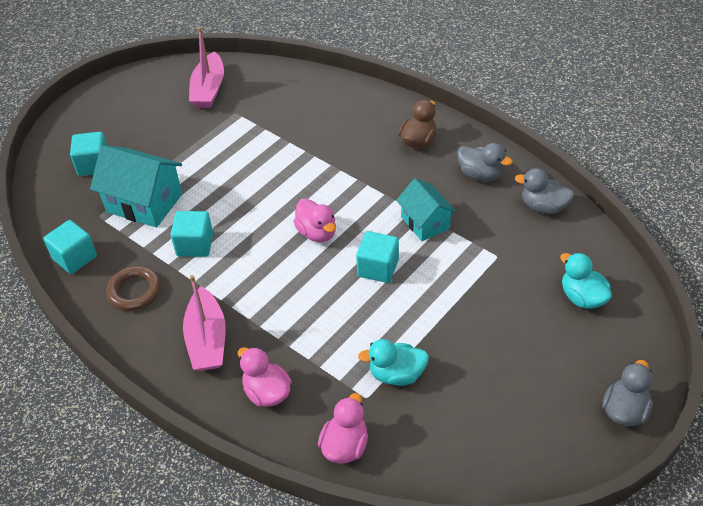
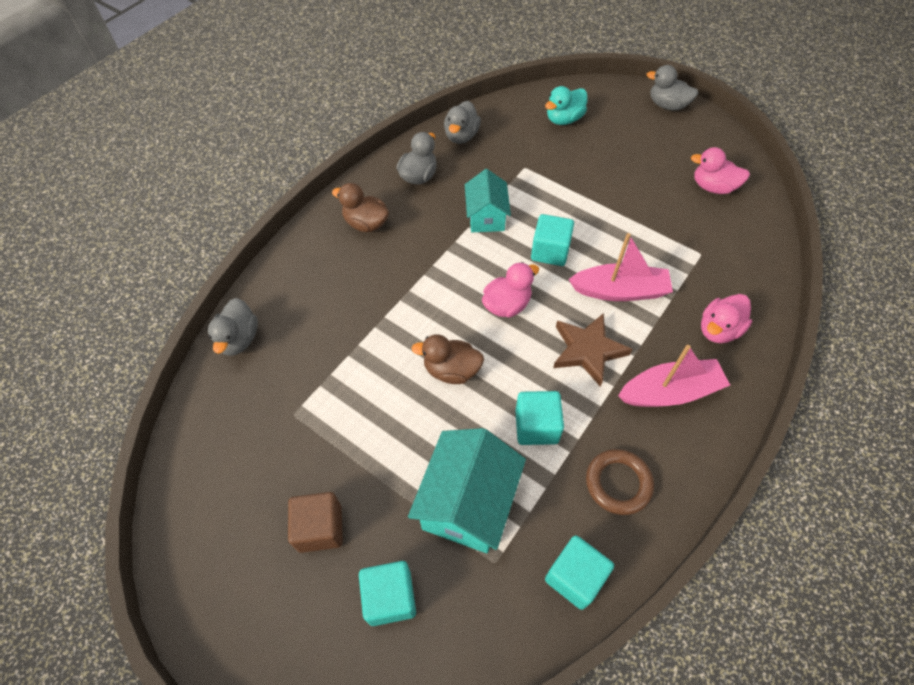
camera: 95 degrees left, 10 degrees up
(148, 131) = (320, 528): none -> brown cube
(209, 89) = (235, 457): pink boat -> pink boat (620, 291)
(256, 195) = (451, 370): none -> brown duck
(260, 285) = (588, 350): none -> brown star
(304, 81) = (239, 339): none -> grey duck
(345, 446) = (754, 266): pink duck -> pink duck (713, 187)
(396, 374) = (671, 234): turquoise duck -> none
(425, 222) = (486, 217): turquoise house -> turquoise house turned 60 degrees counterclockwise

